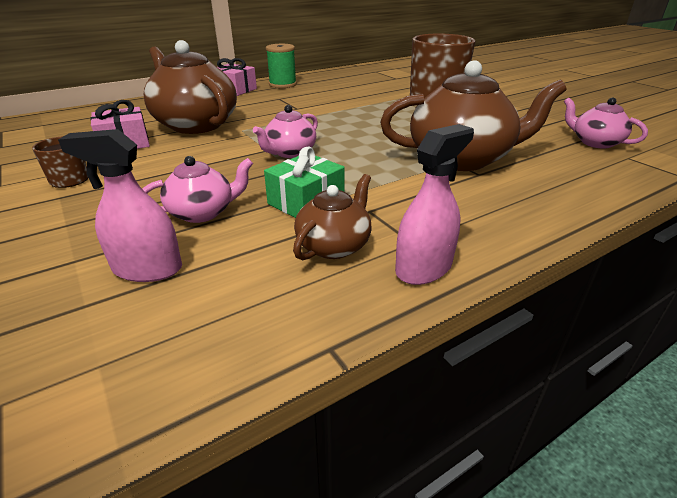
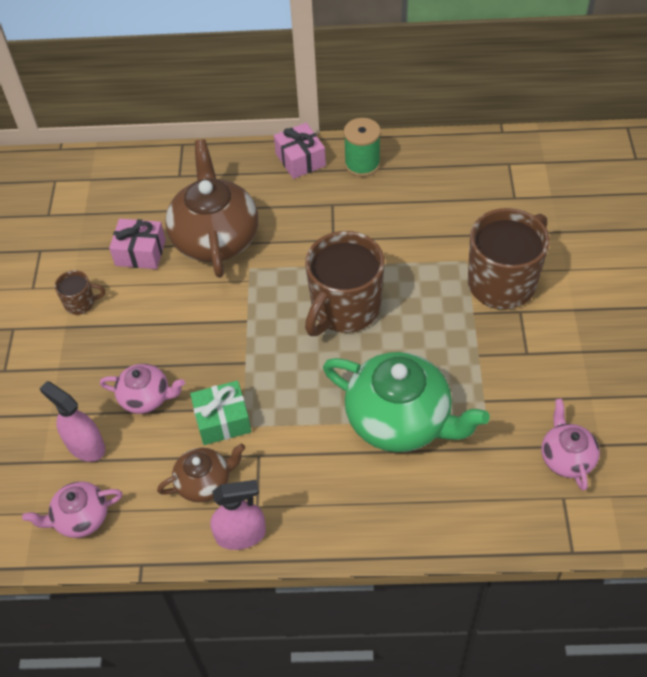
camera: 35 degrees right, 20 degrees up
(290, 152) = (262, 335): pink teapot -> pink teapot (80, 518)
(343, 128) = (344, 308): none -> brown mug
(461, 159) = (400, 420): brown teapot -> green teapot

